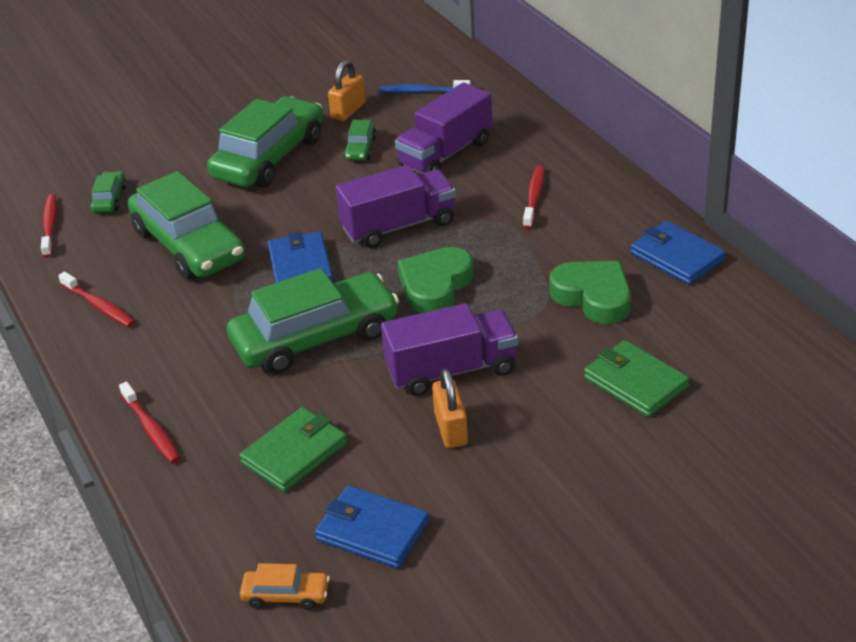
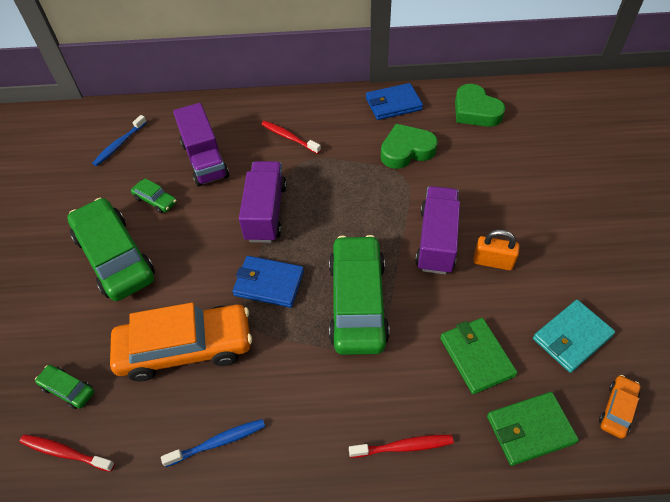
camera: 65 degrees left, 15 degrees up
(99, 306) = (218, 442): red toothbrush -> blue toothbrush
(188, 245) = (186, 348): green car -> orange car
(348, 111) = (101, 190): orange padlock -> none
(372, 531) = (571, 337): blue wallet -> turquoise wallet
(435, 286) = (345, 217): green heart -> green heart (475, 111)
(635, 382) = (493, 164): green wallet -> green wallet (530, 429)

